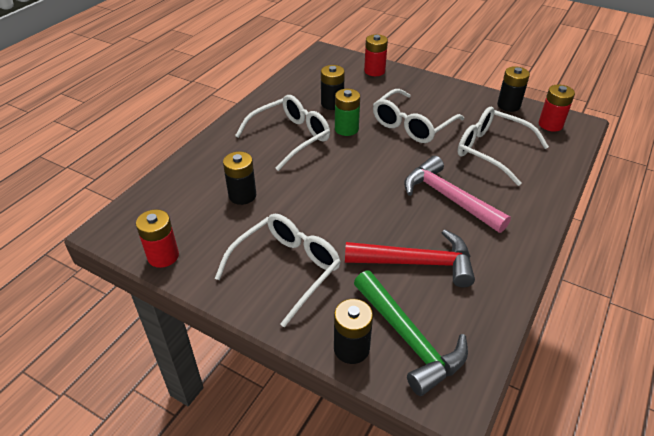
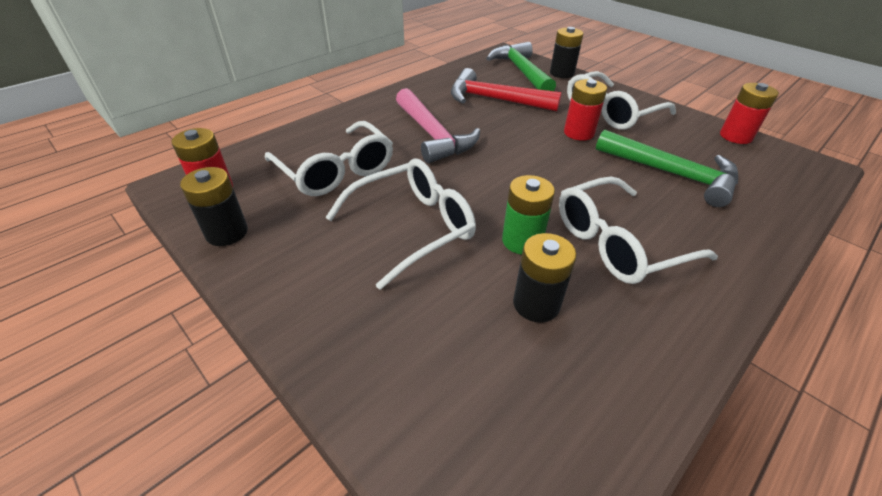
camera: 165 degrees left, 0 degrees up
(242, 195) = (672, 174): black battery -> green hammer
(374, 71) = (403, 398): red battery -> red battery (578, 133)

